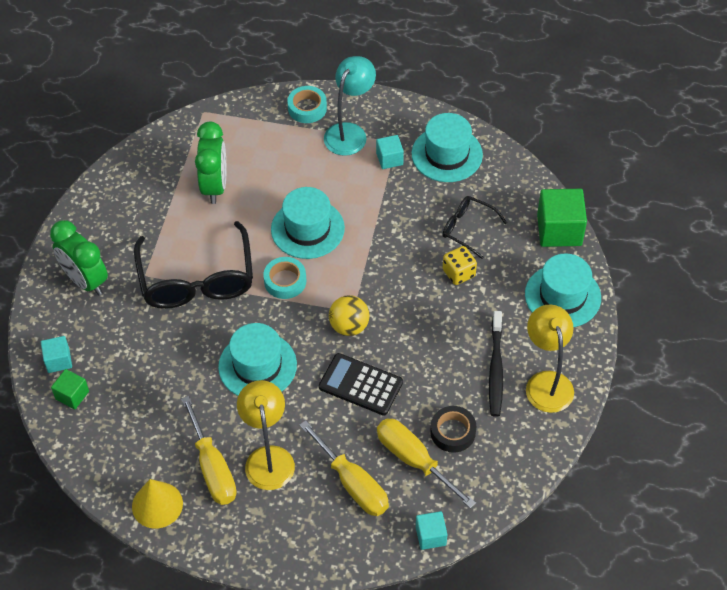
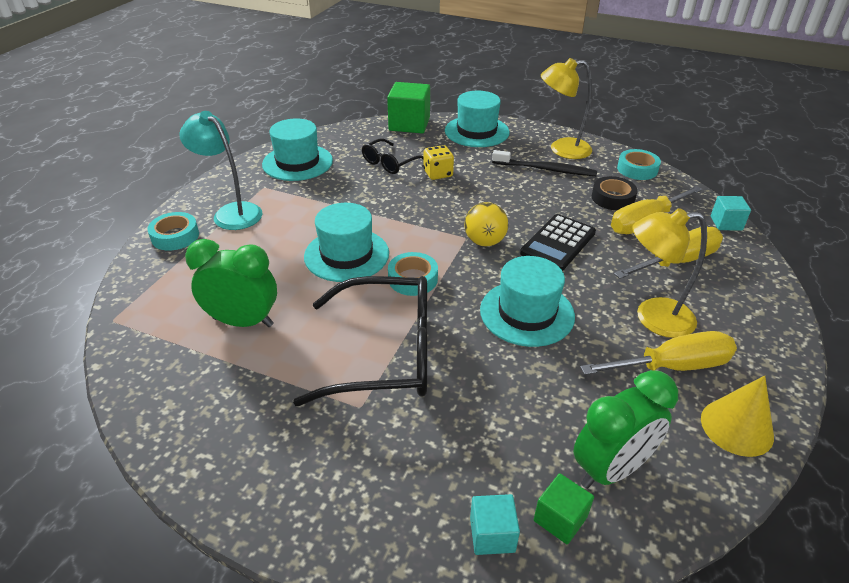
camera: 80 degrees left, 15 degrees down
(86, 281) = (345, 482): green clock -> green clock (611, 469)
(389, 159) = (283, 193): turquoise cube -> none
(522, 458) = (637, 169): none -> turquoise tape

